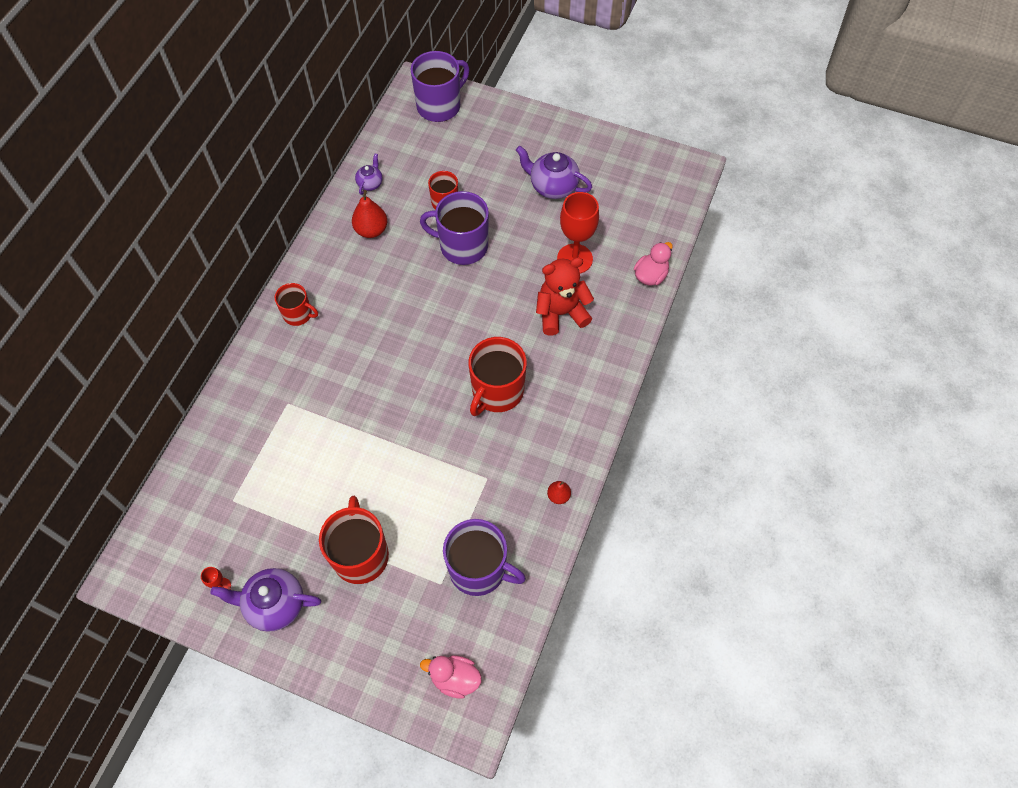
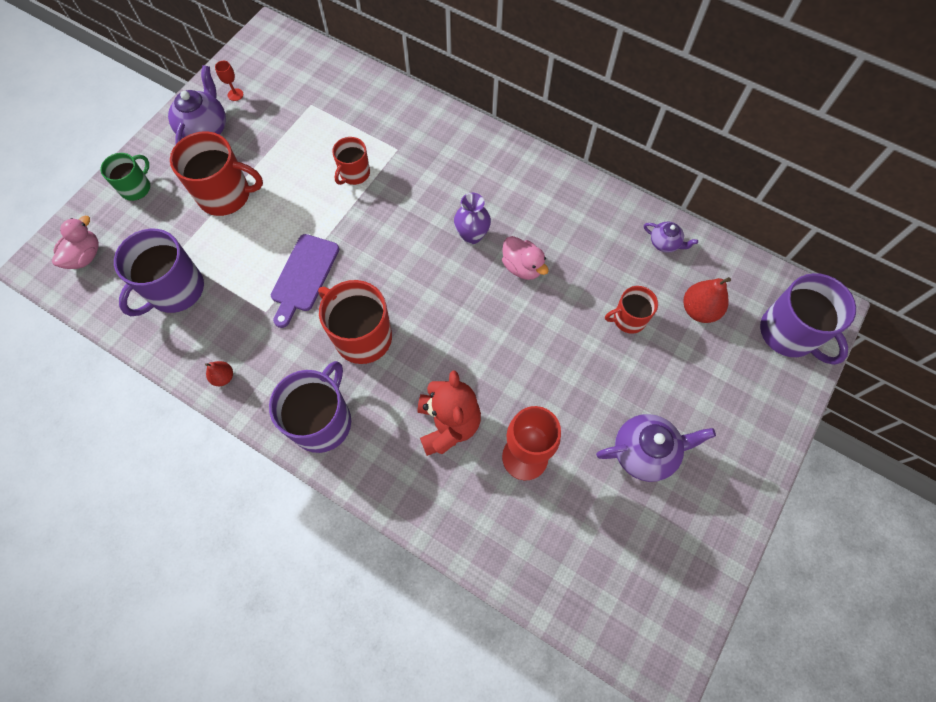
camera: 100 degrees right, 5 degrees up
(298, 314) = (497, 163): red mug -> red mug (354, 173)
(361, 655) = (136, 188): none -> green mug
(371, 230) = (597, 238): red pear -> red pear (699, 310)
(381, 323) = (472, 235): none -> purple vase
(444, 454) = (304, 276): none -> purple cutting board
(462, 246) = (562, 329): purple mug -> purple mug (322, 421)
(553, 186) = (644, 452): purple teapot -> purple teapot turned 45 degrees clockwise
(650, 275) = (484, 551): pink duck -> pink duck (522, 267)

